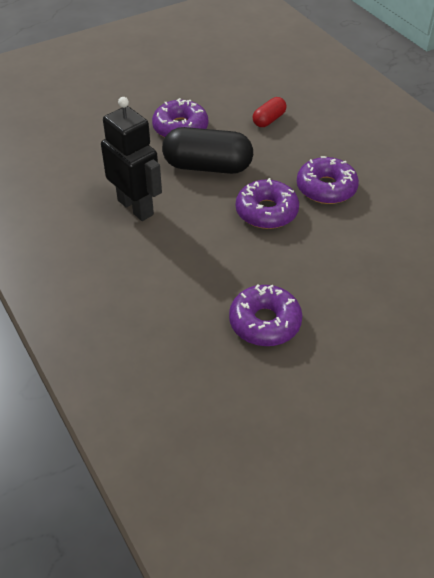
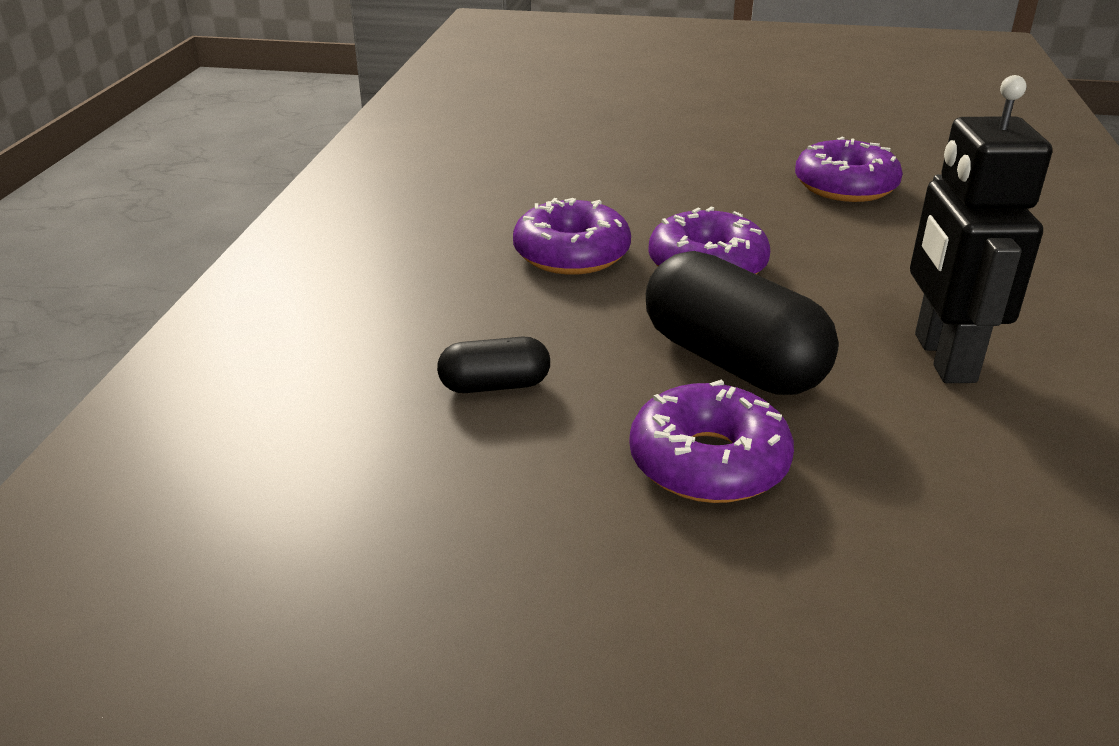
camera: 140 degrees left, 15 degrees down
(269, 120) = (495, 385): red capsule -> black capsule

